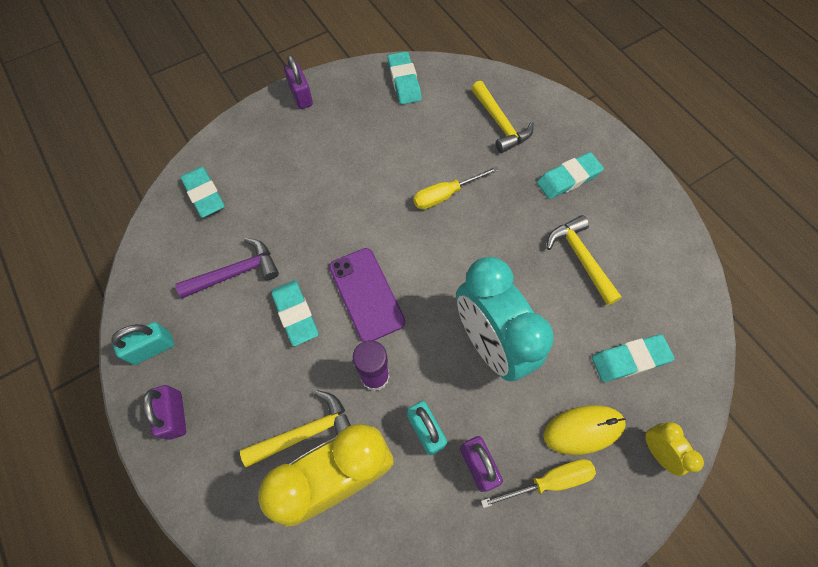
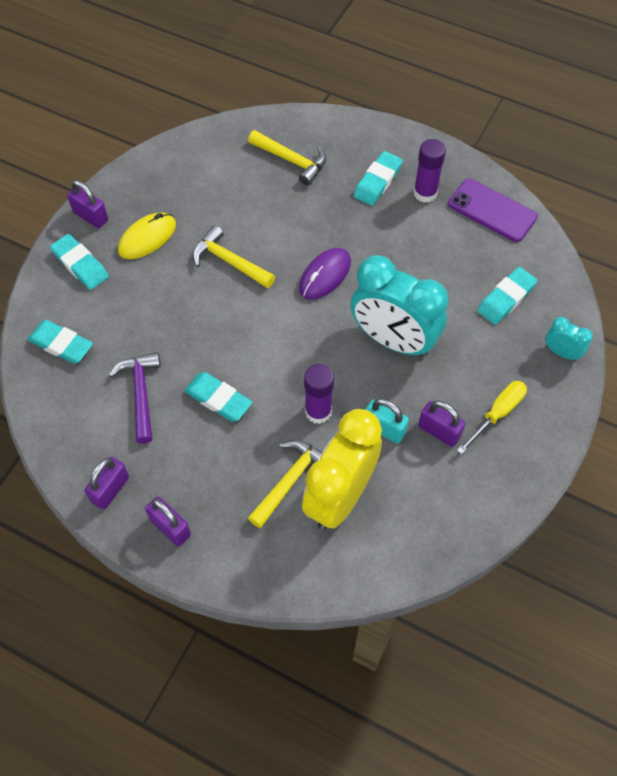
camera: 30 degrees left, 5 degrees down
(152, 348) = (110, 489): turquoise padlock -> purple padlock
(236, 273) = (141, 393): purple hammer -> purple hammer turned 45 degrees counterclockwise
(366, 294) = (268, 354): purple phone -> purple phone (492, 210)
(404, 81) = (180, 161): turquoise eraser -> turquoise eraser (80, 265)
(445, 195) = (283, 242): yellow screwdriver -> none
(464, 245) = (325, 275): none -> purple mouse
(580, 258) = (425, 241): yellow hammer -> yellow hammer (229, 261)
(583, 430) = (501, 366): yellow mouse -> yellow mouse (147, 238)
(608, 211) = (425, 193): none -> purple glue stick
(657, 451) = (561, 352): yellow clock -> turquoise clock

